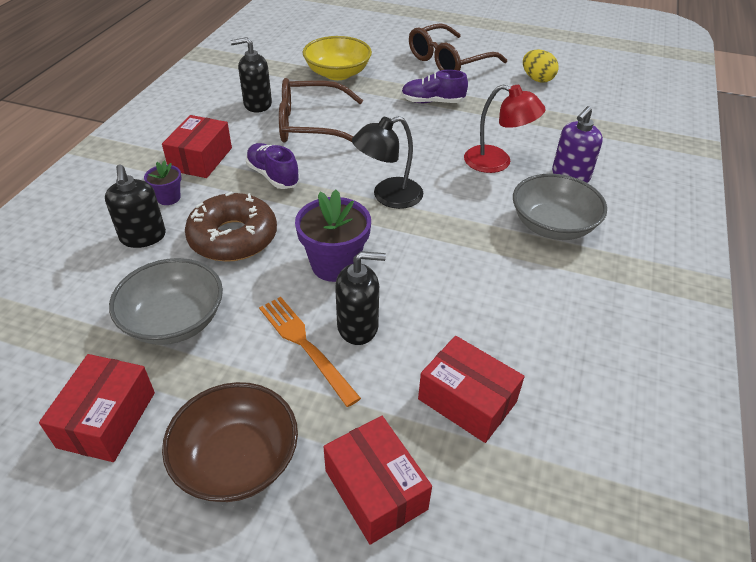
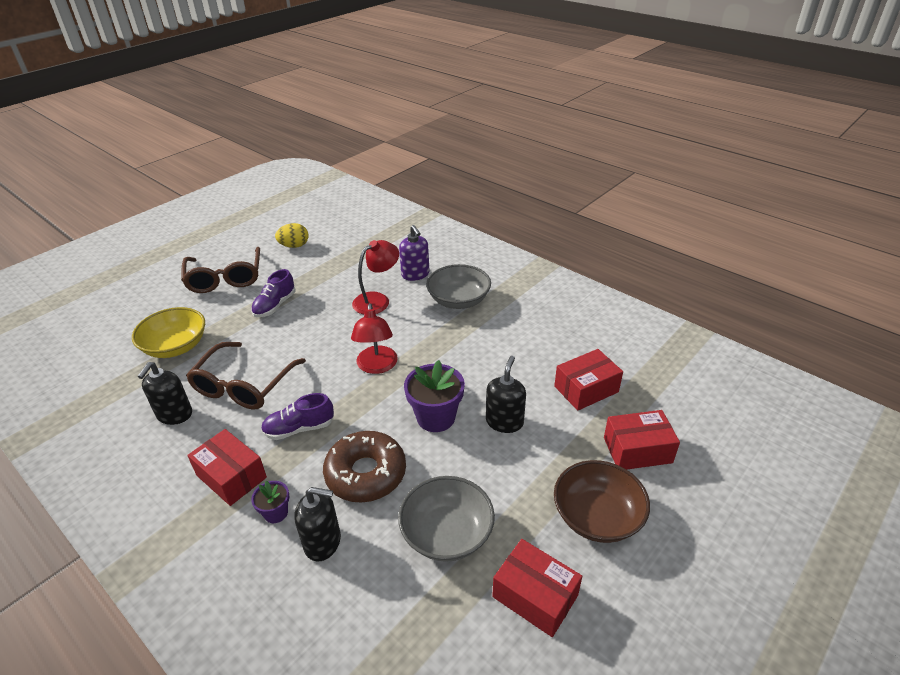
camera: 65 degrees left, 5 degrees down
(305, 346) = (510, 455): orange fork -> none
(388, 196) = (377, 366): black lamp -> red lamp

